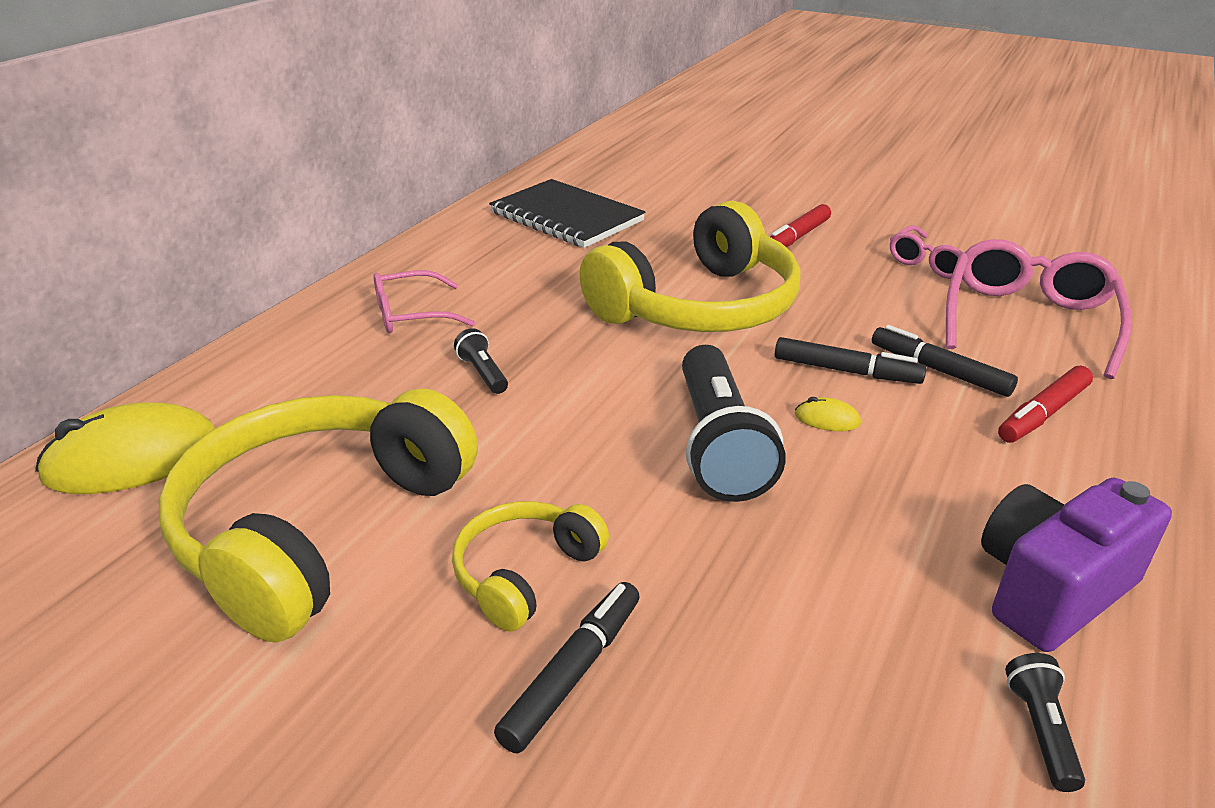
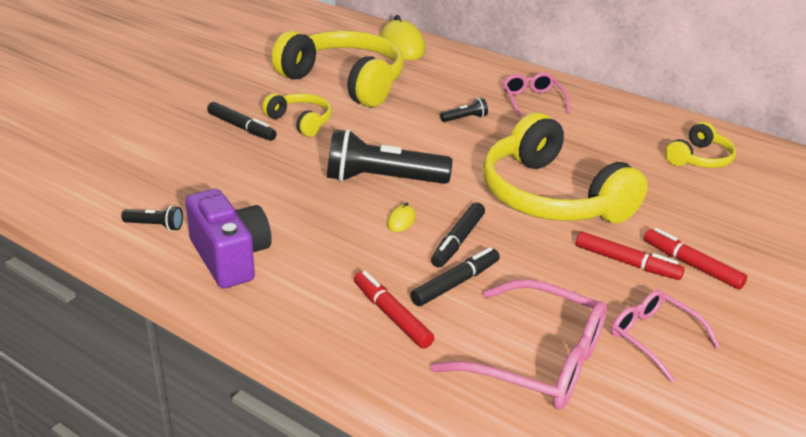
camera: 95 degrees right, 0 degrees up
(566, 217) = (699, 158): black notebook -> yellow headphones
(816, 269) = (626, 262): none -> red marker

